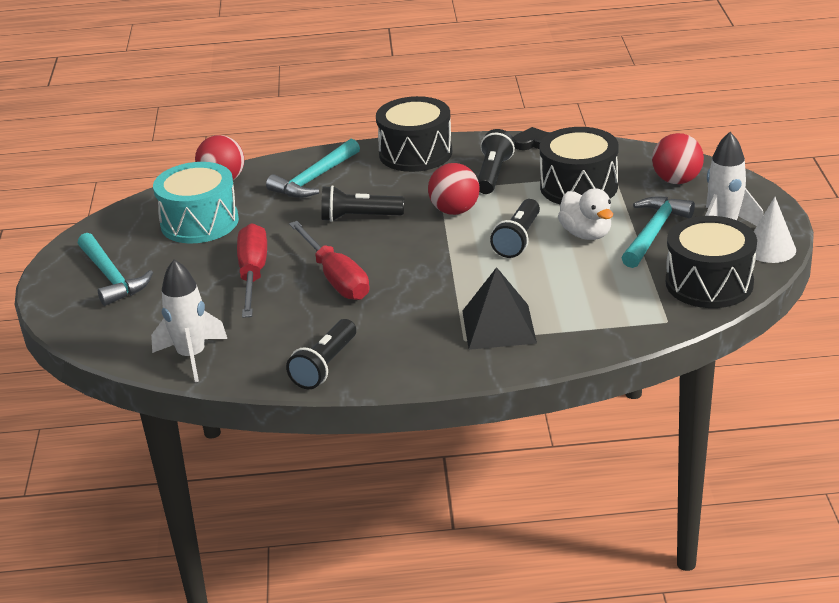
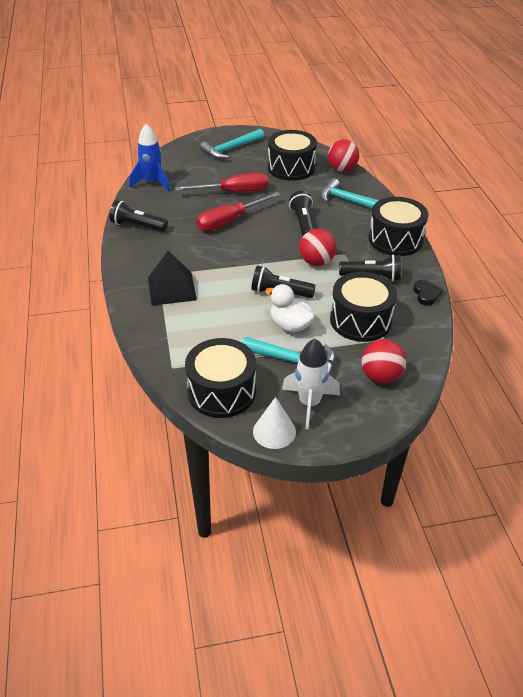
camera: 80 degrees right, 10 degrees up
(192, 357) = (152, 183): white rocket -> blue rocket
(199, 222) = (291, 168): turquoise drum -> black drum
(586, 234) = (290, 325): white duck -> white duck turned 75 degrees clockwise

